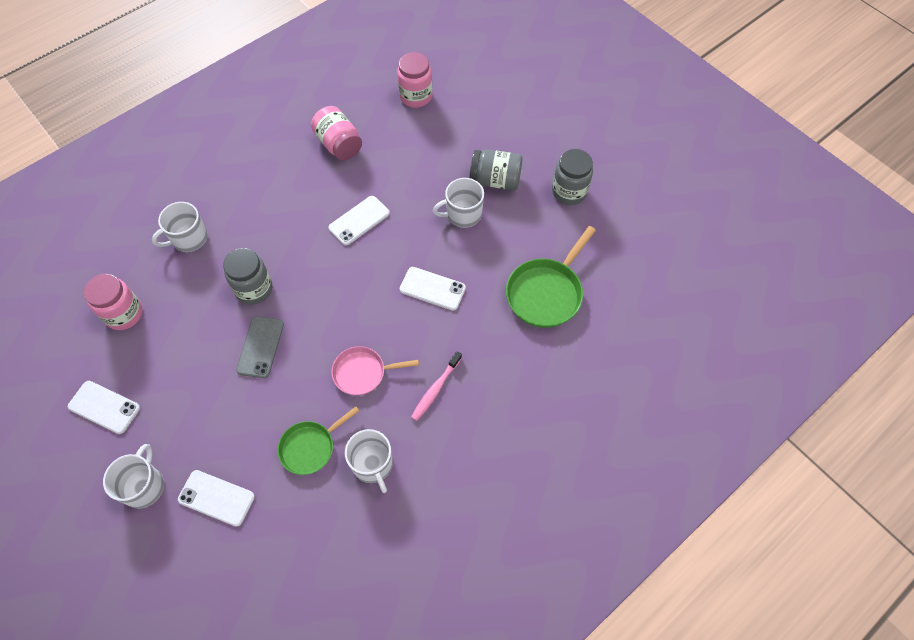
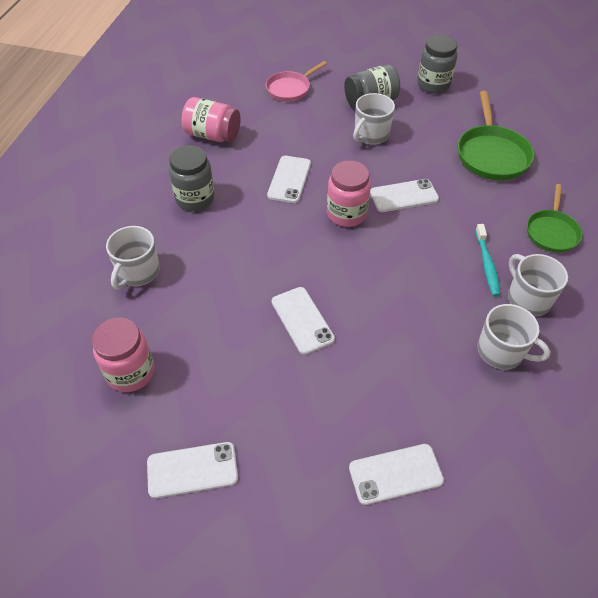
camera: 35 degrees left, 10 degrees down
(144, 486) = (311, 515): white mug -> white mug (528, 298)
(254, 289) = (247, 278): grey jar -> grey jar (195, 198)
(260, 347) = (302, 320): grey phone -> white phone
(310, 447) = (435, 372): green pan -> green pan (552, 232)
(363, 373) = (415, 287): pink pan -> pink pan (290, 89)
(416, 96) = (245, 76): pink jar -> pink jar (346, 214)
(435, 389) = (486, 264): pink toothbrush -> turquoise toothbrush

